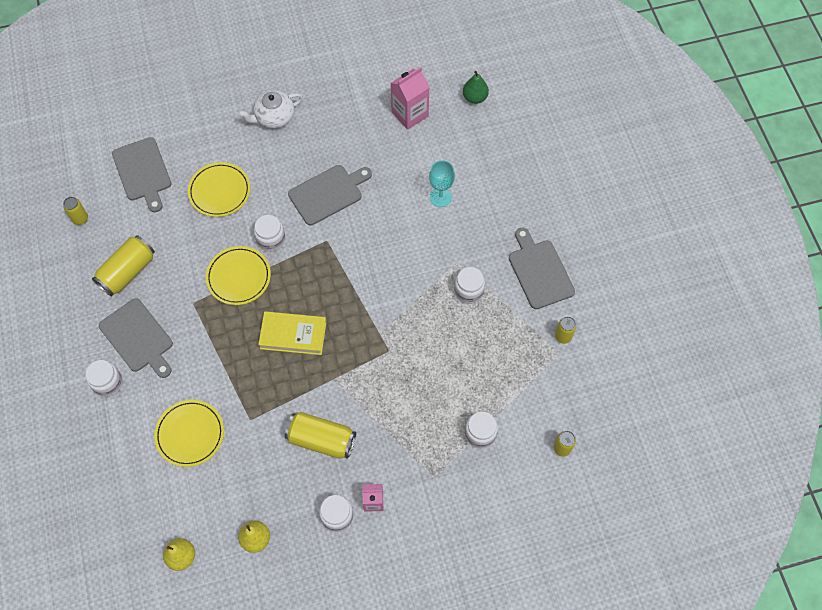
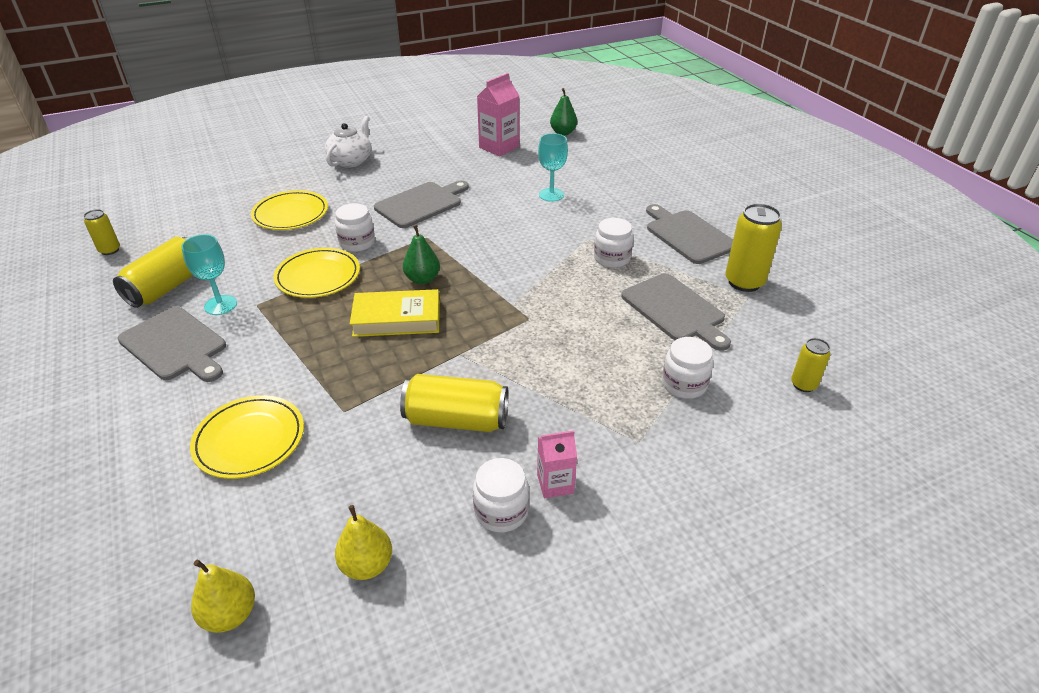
camera: 10 degrees left, 25 degrees down
(108, 383) = (122, 397): white jar -> none
(143, 172) = (196, 209): grey cutting board -> grey cutting board (675, 310)
(167, 299) = (220, 305): none -> turquoise goblet
(274, 117) = (351, 161): white teapot -> white teapot turned 150 degrees clockwise
(317, 293) = (422, 279): none -> green pear
(563, 336) = (744, 282): yellow can -> yellow can, size x1.80

